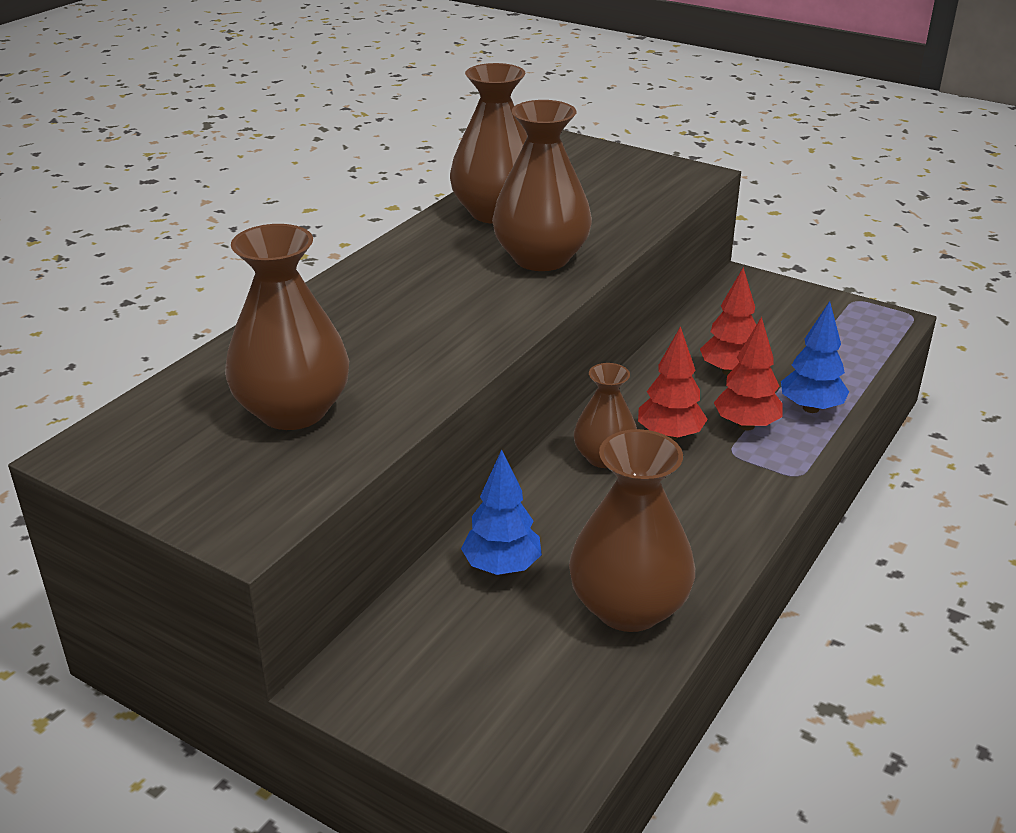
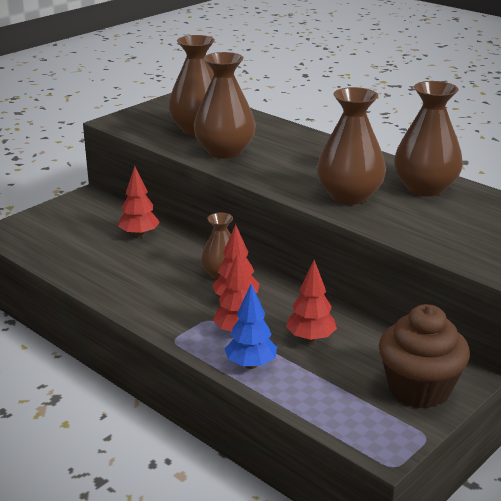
camera: 100 degrees right, 5 degrees down
(502, 567) = (139, 235): blue tree -> red tree
(628, 607) = (90, 264): brown vase -> brown vase (225, 151)
(782, 304) = (419, 389): none -> brown cupcake

